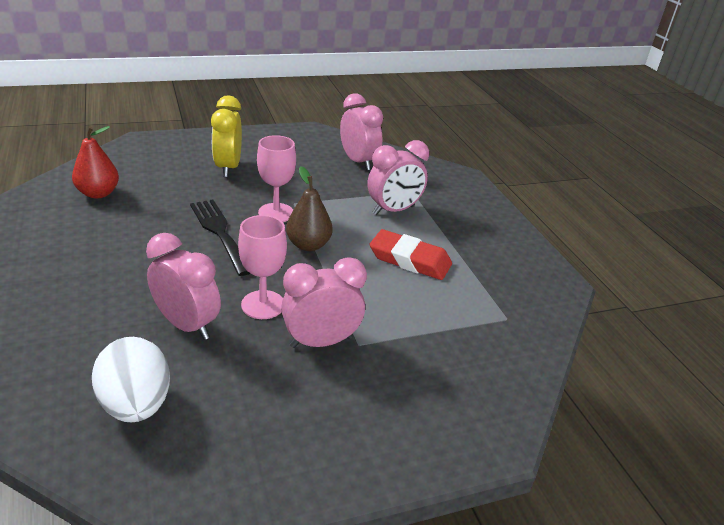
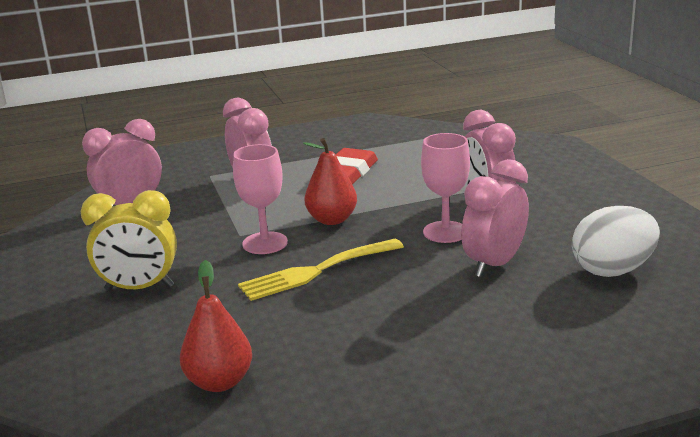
camera: 85 degrees left, 10 degrees down
(219, 232) = (316, 271): black fork -> yellow fork
(308, 245) = (332, 220): brown pear -> red pear

